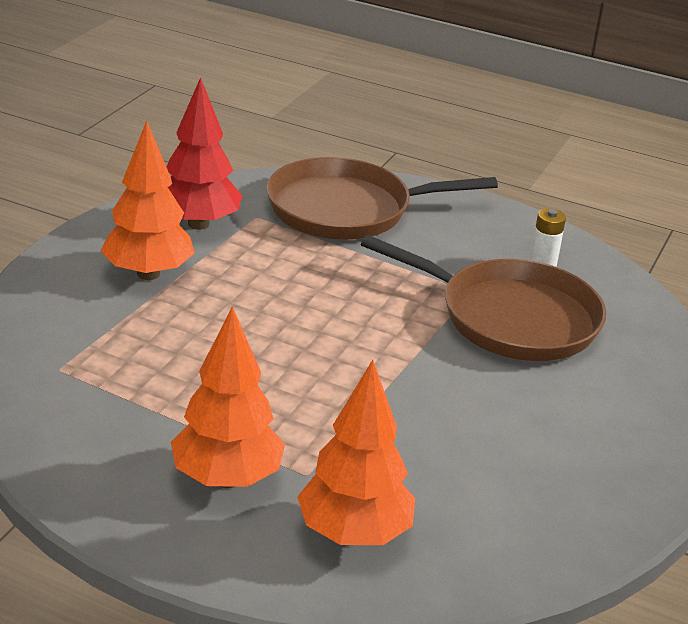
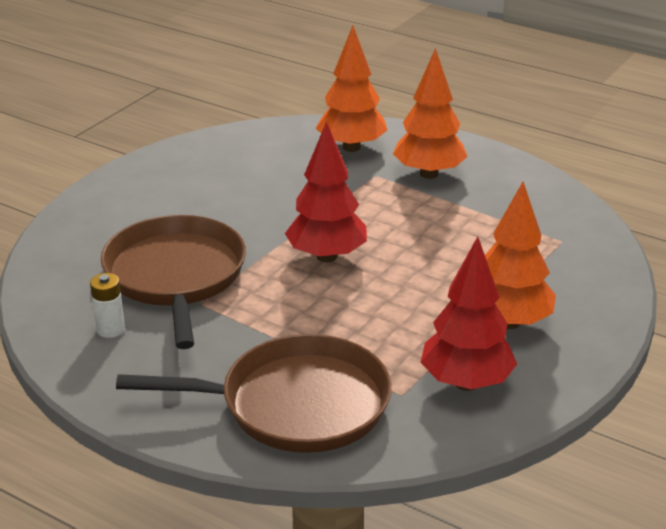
camera: 170 degrees left, 0 degrees up
(351, 343) = (327, 256): none -> red tree
(511, 318) = (175, 276): brown pan -> brown pan turned 45 degrees clockwise

